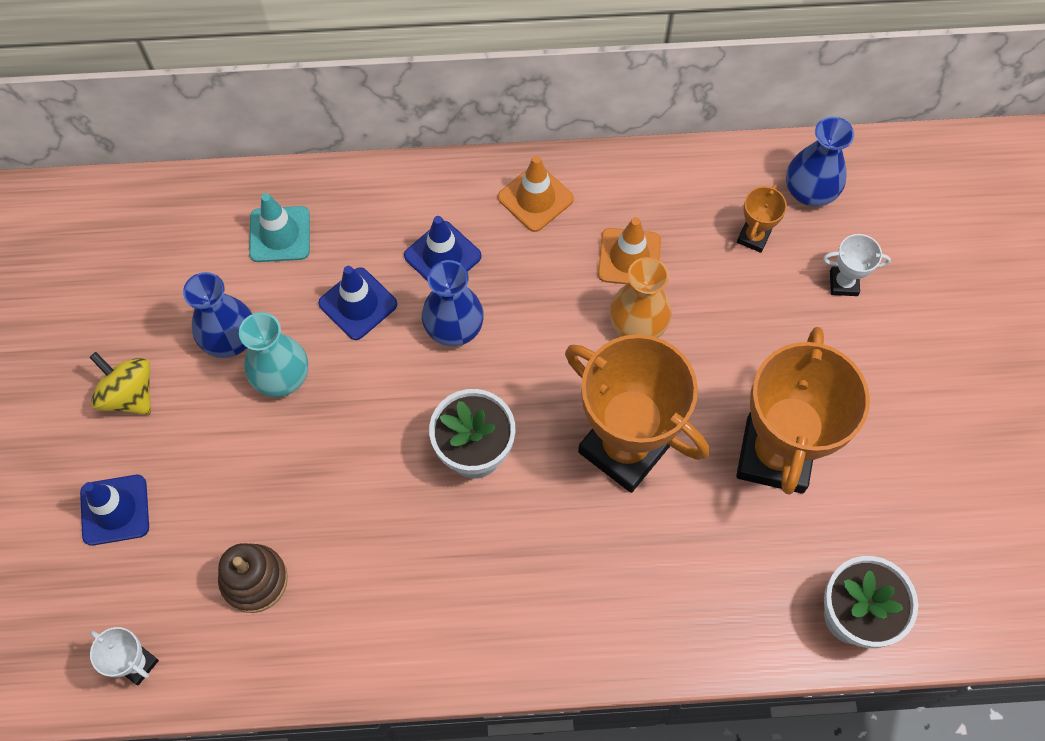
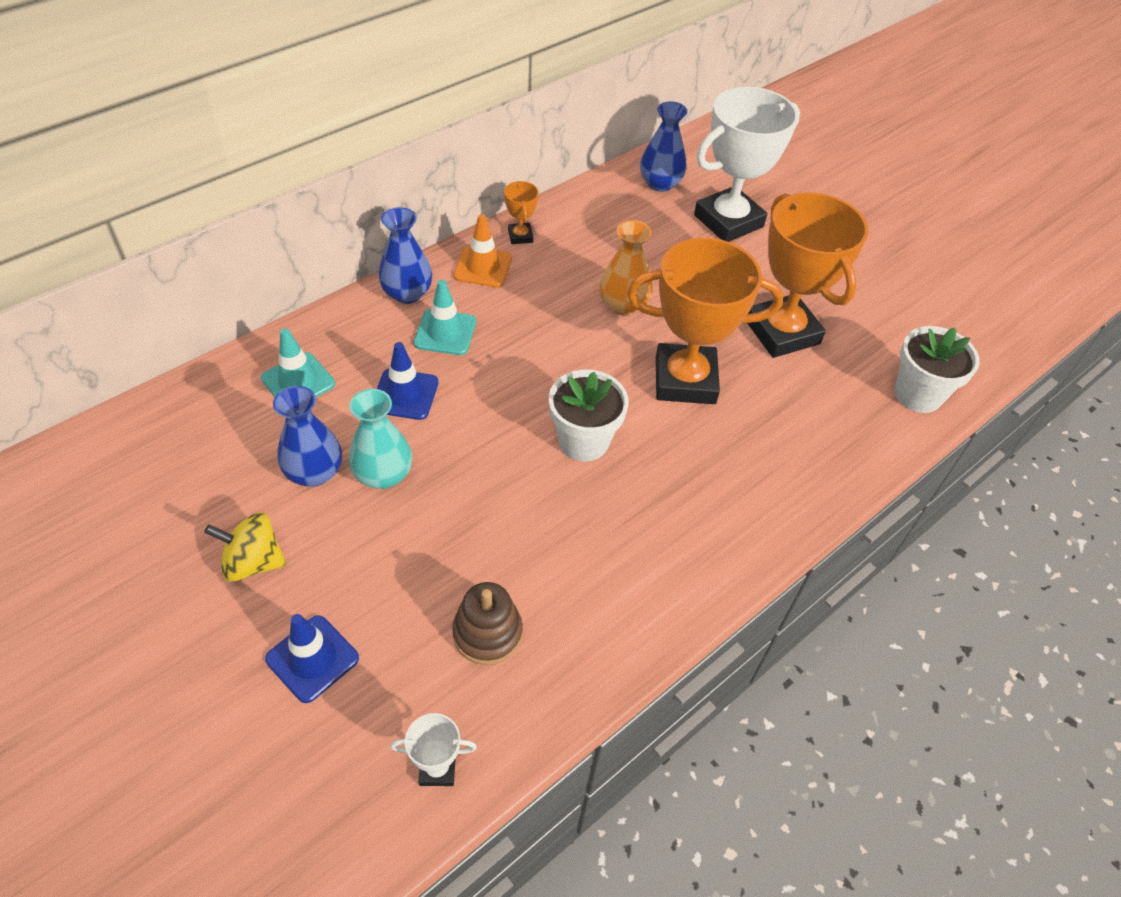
camera: 40 degrees left, 15 degrees down
(442, 256) = (445, 332): blue traffic cone -> turquoise traffic cone
(454, 327) = (494, 371): blue vase -> blue vase (407, 293)
(629, 257) = (581, 270): orange traffic cone -> none
(753, 237) = (650, 222): orange trophy -> orange trophy (520, 236)
(843, 283) = (728, 221): white trophy -> white trophy, size x2.37

